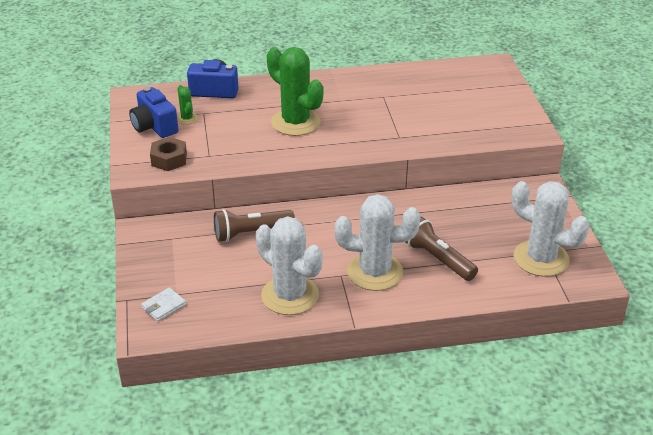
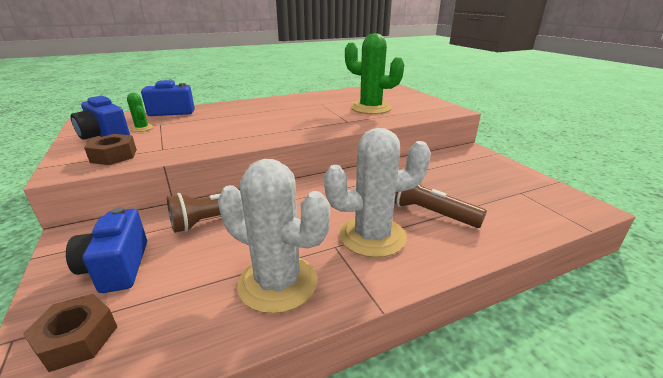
camera: 15 degrees left, 10 degrees down
(164, 306) = (77, 338): white wallet -> brown nut
(178, 263) = (117, 267): none -> blue camera
(295, 122) = (250, 121): green cactus -> green cactus (370, 108)
(541, 258) = (524, 198): white cactus -> none

